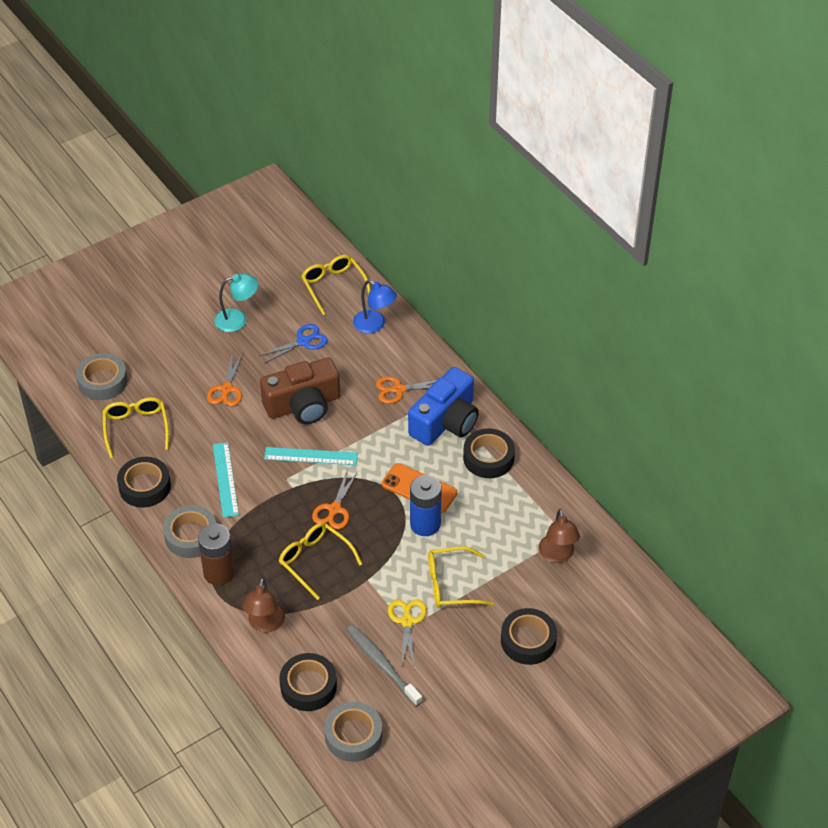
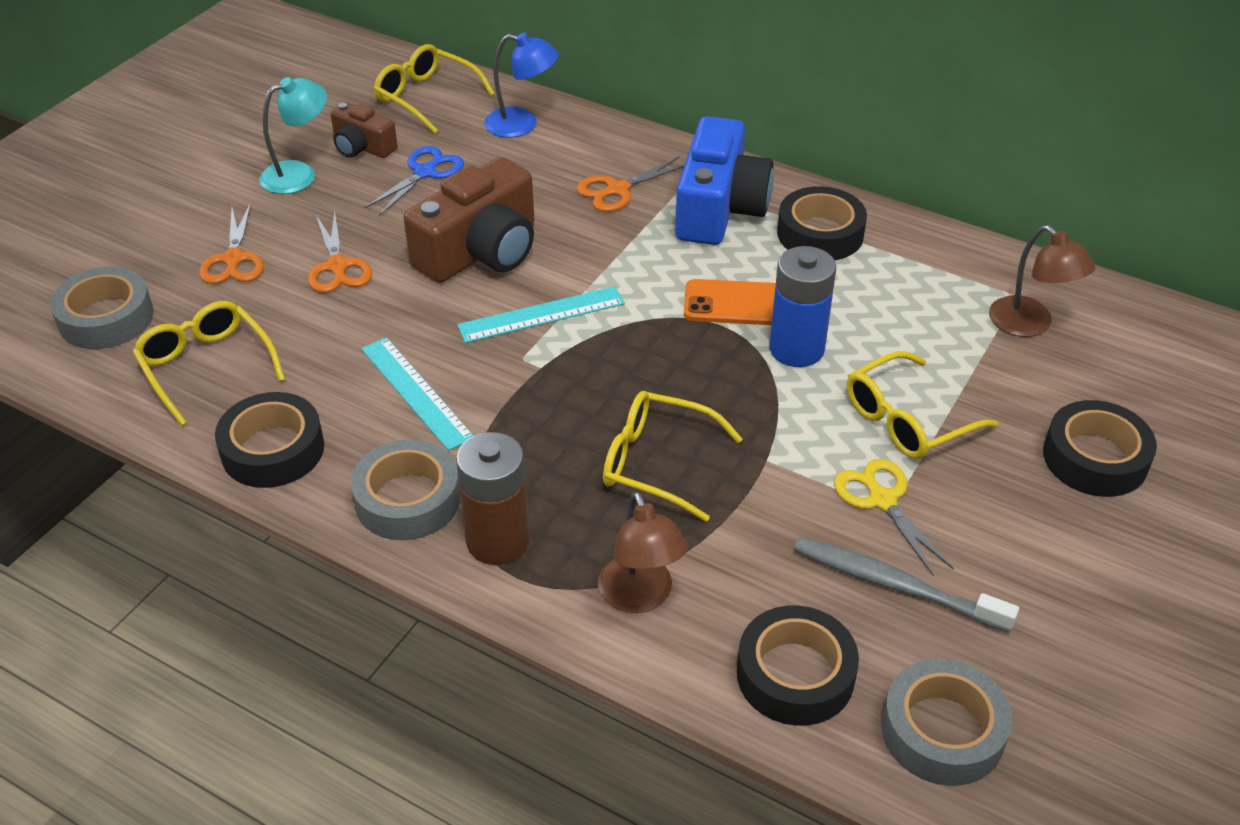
camera: 25 degrees left, 5 degrees down
(280, 311) = (362, 147): none -> brown camera
(334, 509) = (634, 375): orange scissors -> orange scissors (234, 259)

